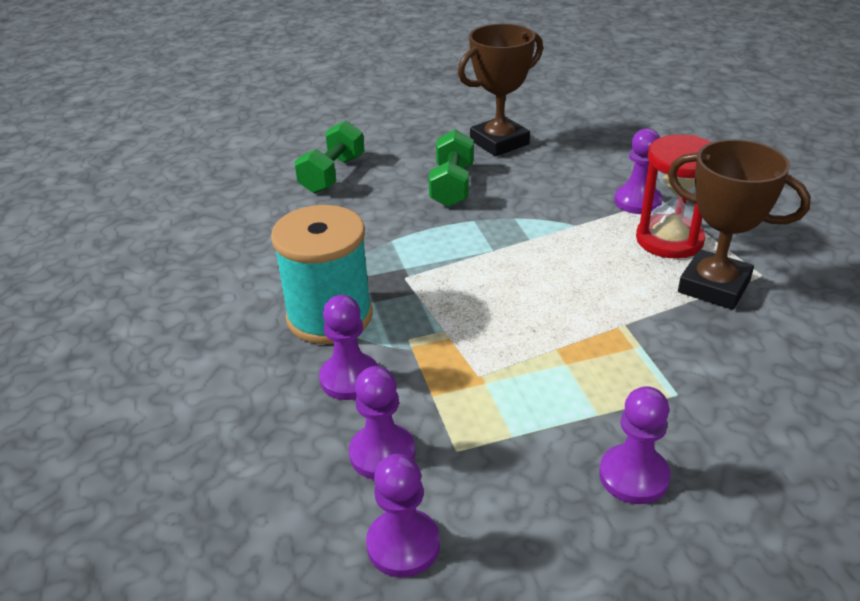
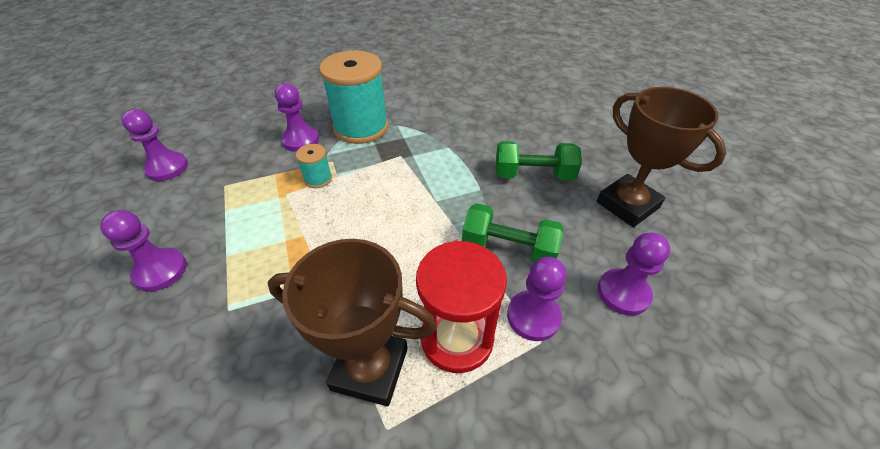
camera: 85 degrees right, 10 degrees up
(332, 174) = (535, 113): green dumbbell -> green dumbbell (508, 248)
(382, 454) = (234, 157): purple pawn -> purple pawn (623, 293)
(448, 348) = (318, 179): none -> turquoise spool
(714, 286) = (370, 369): brown trophy -> brown trophy turned 75 degrees clockwise

